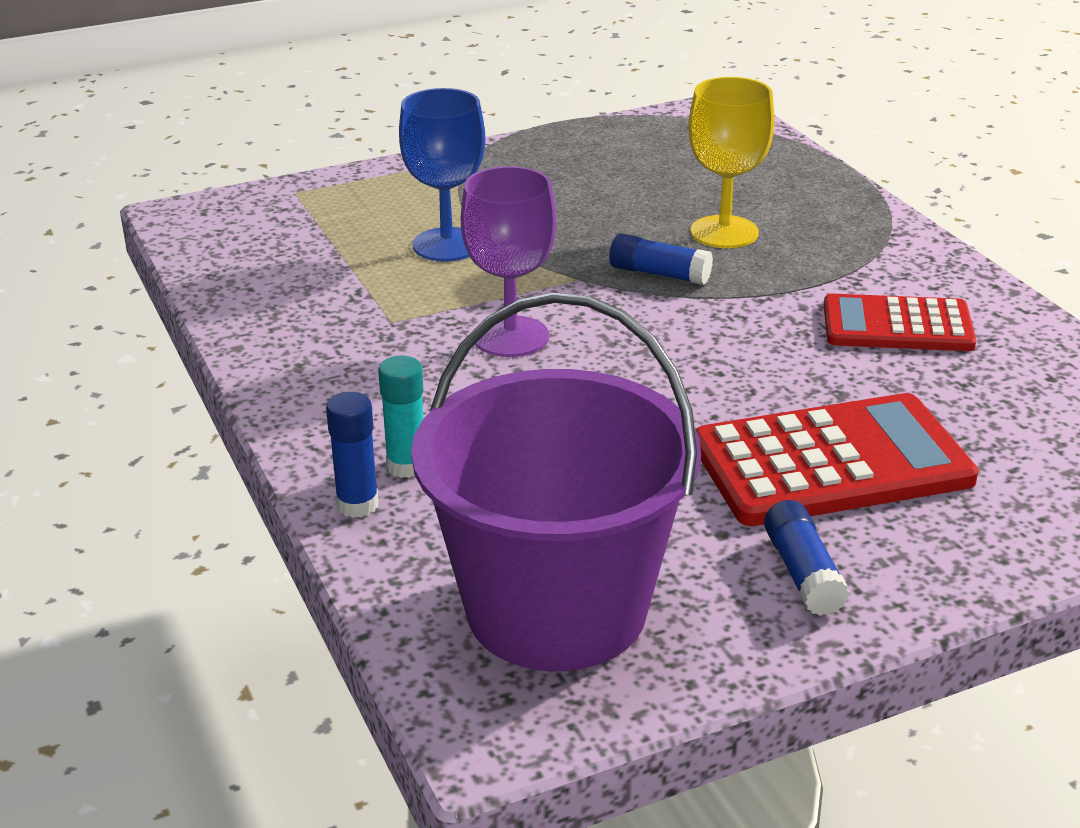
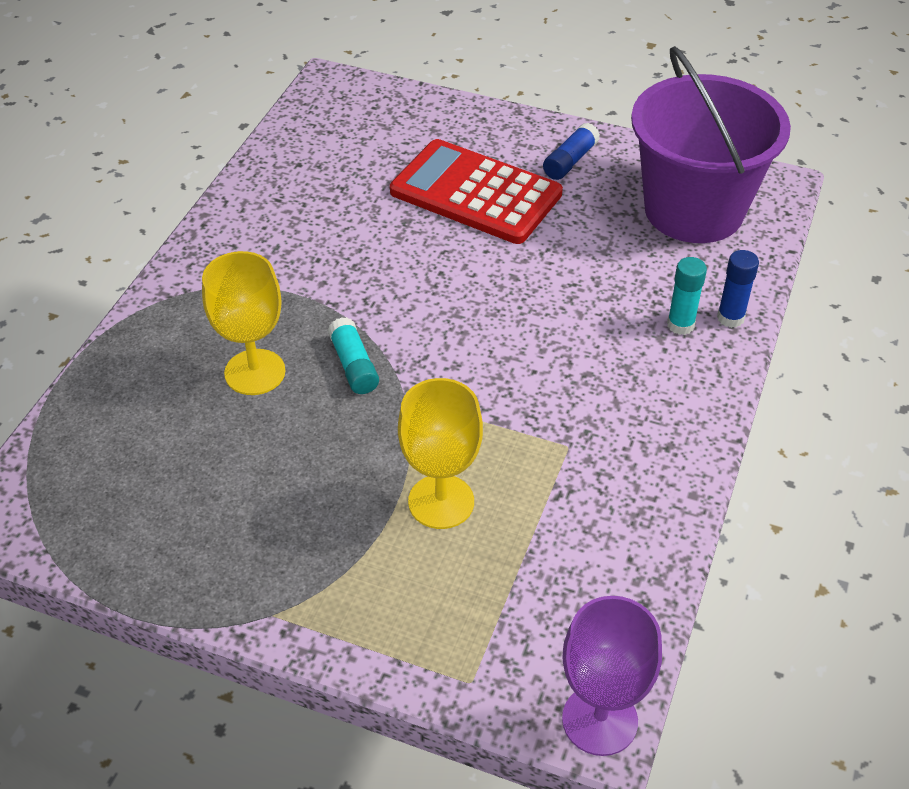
camera: 135 degrees left, 15 degrees up
(447, 245) = (441, 502): blue goblet -> yellow goblet
(511, 337) = (514, 377): purple goblet -> purple goblet (599, 720)
(659, 274) = (354, 365): blue glue stick -> turquoise glue stick
(897, 325) = (303, 236): red calculator -> none

